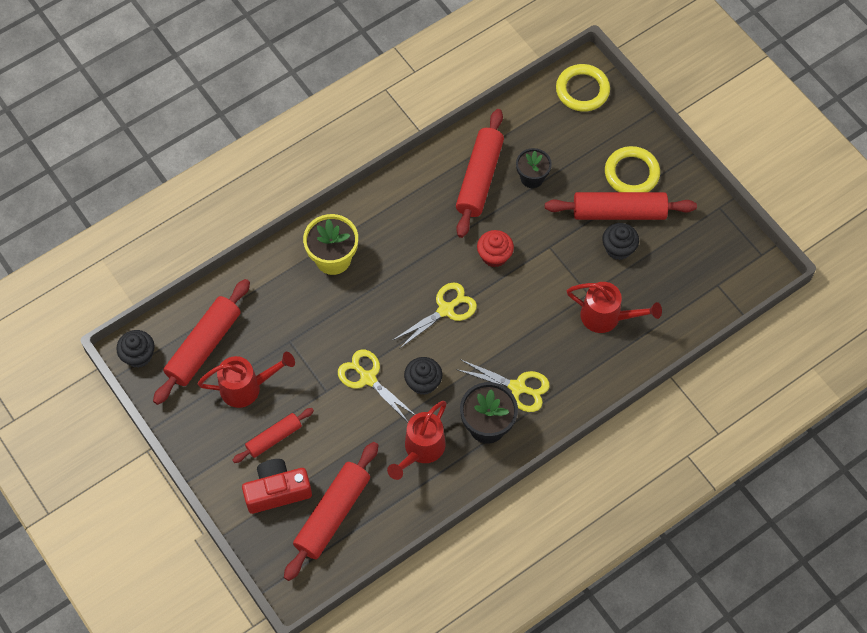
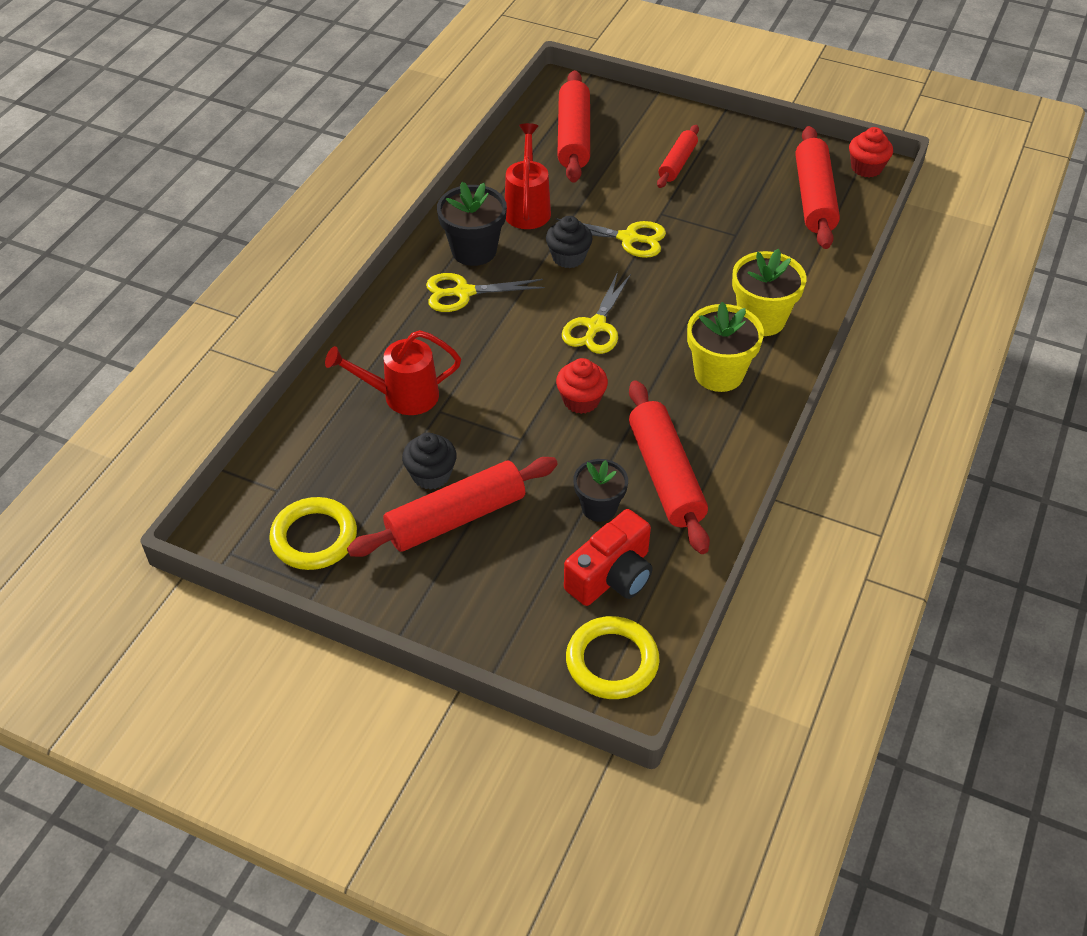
camera: 150 degrees right, 15 degrees down
(138, 355) = (866, 168): black cupcake -> red cupcake
(246, 387) = (740, 186): red watering can -> none
(277, 491) = (638, 132): red camera -> red camera (612, 576)
(394, 231) = (719, 374): none -> yellow flower pot
(631, 173) = (467, 576): yellow ring -> yellow ring (314, 537)

